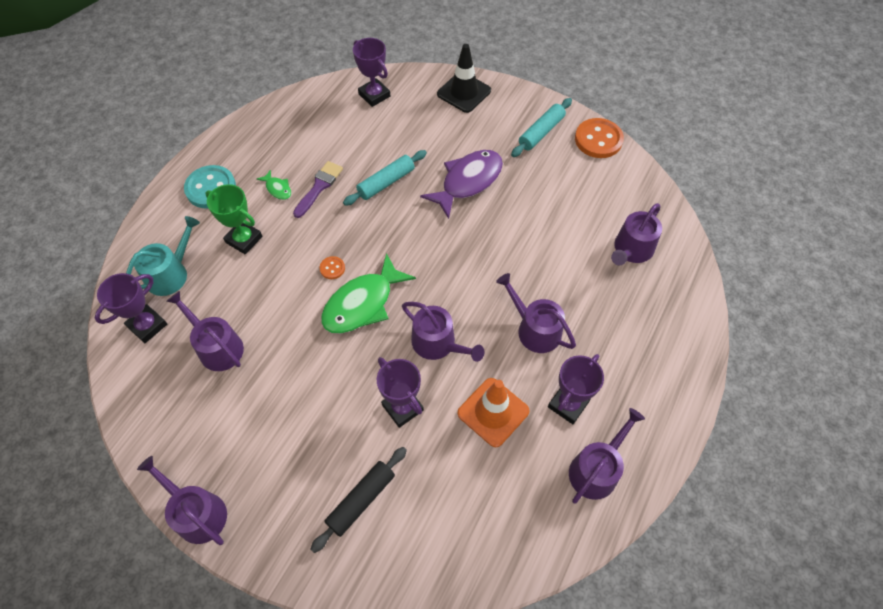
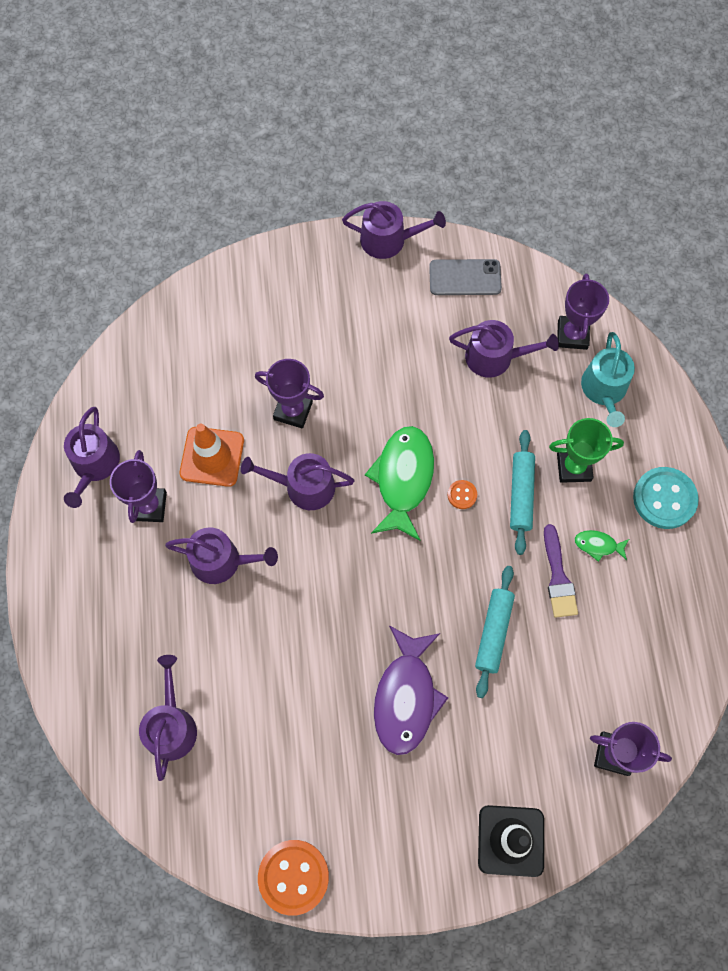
camera: 145 degrees right, 10 degrees up
(173, 428) = (465, 278): none -> grey phone
(361, 500) = (272, 323): black rolling pin -> none
(541, 132) = (370, 838): turquoise rolling pin -> turquoise rolling pin (521, 494)

